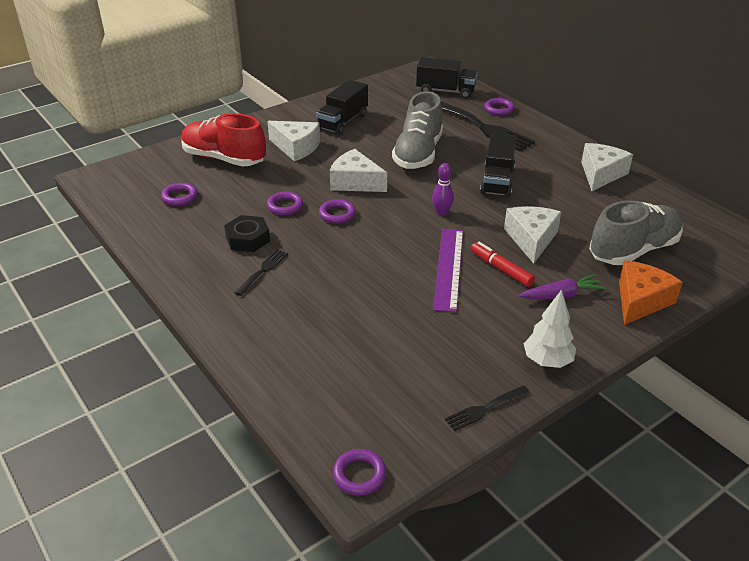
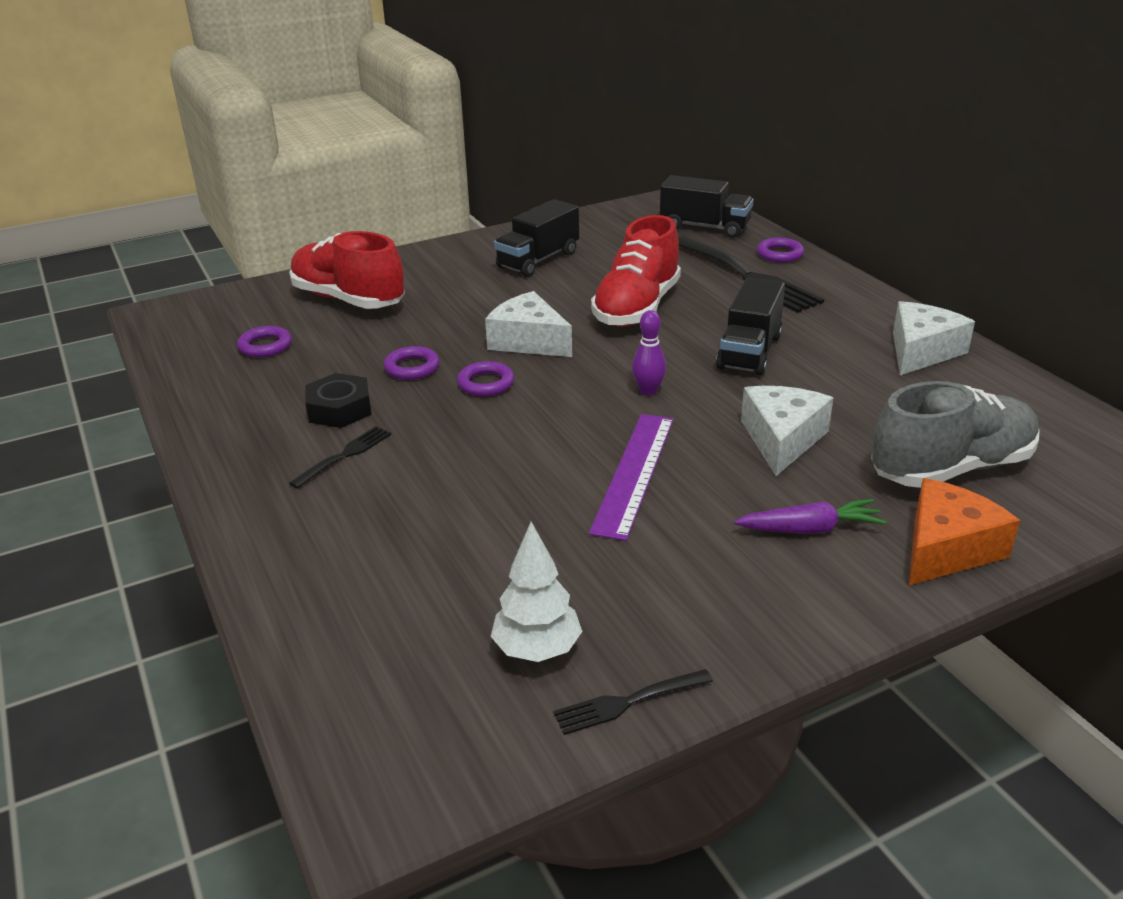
camera: 10 degrees right, 5 degrees down
(296, 147) = (458, 290): white cheese -> none
(359, 475) = (378, 792): purple ring -> none
(418, 154) = (637, 308): grey shoe -> red shoe
(501, 269) = (719, 481): red marker -> none
(547, 361) = (758, 633): white tree -> white tree (537, 650)

